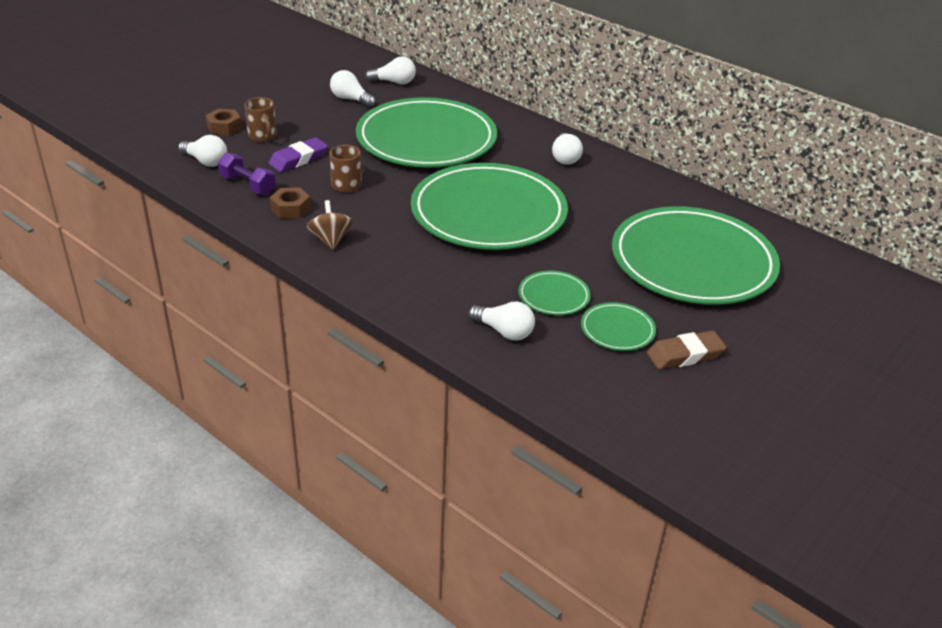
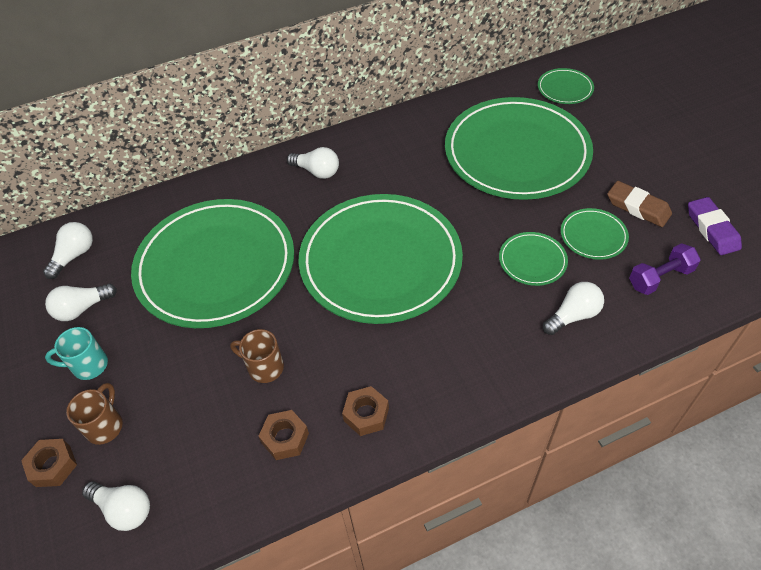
camera: 60 degrees left, 15 degrees up
(205, 161) = (124, 509): white light bulb -> white light bulb turned 60 degrees clockwise
(247, 185) = (209, 472): purple dumbbell -> purple dumbbell (660, 278)
(263, 136) = (105, 426): brown mug -> brown mug turned 75 degrees counterclockwise
(298, 159) = (183, 401): purple eraser -> purple eraser (712, 229)
(306, 116) = (88, 365): none -> turquoise mug
(331, 240) = (366, 414): brown spinning top -> brown nut
(685, 355) = (638, 207): brown eraser -> brown eraser turned 60 degrees counterclockwise
(827, 277) = (565, 88): none -> green plate

